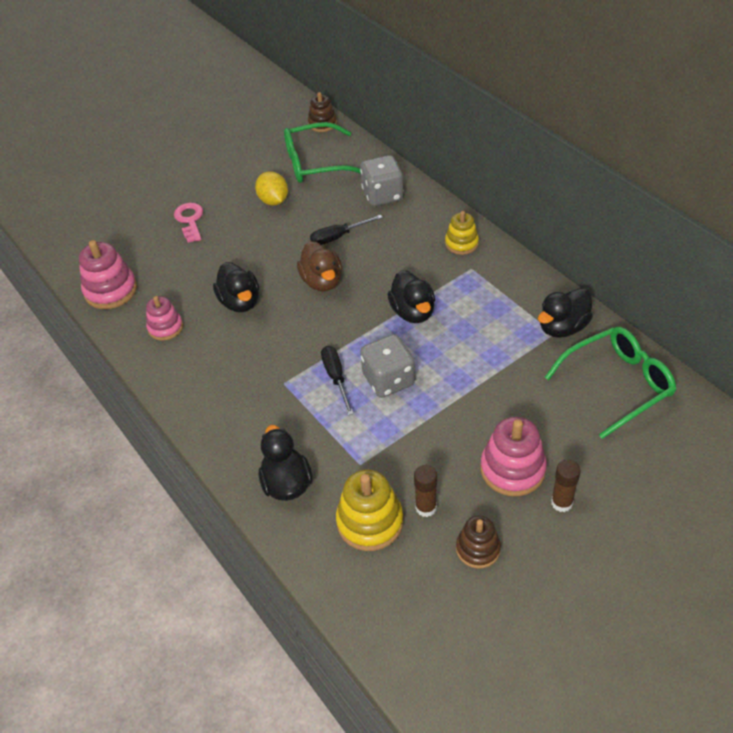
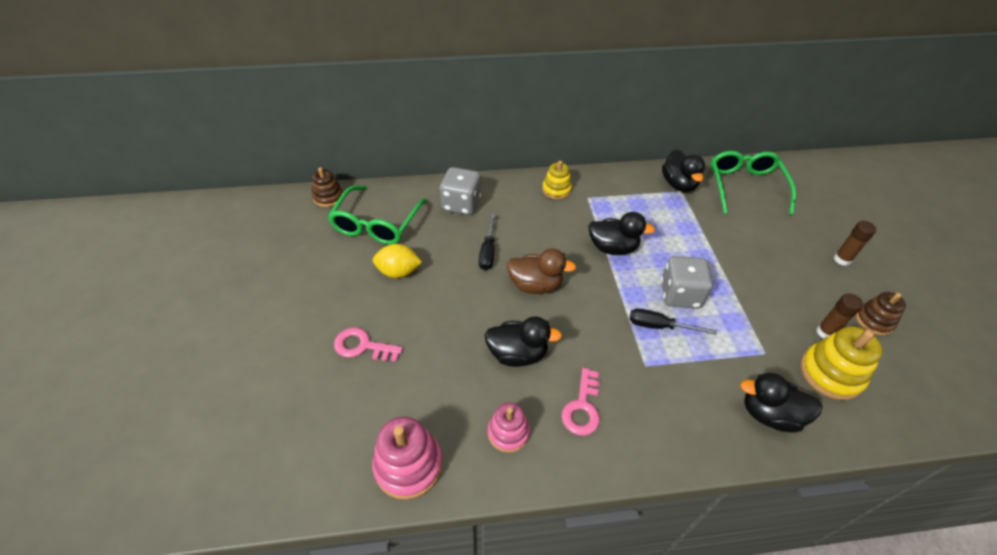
camera: 65 degrees left, 0 degrees up
(214, 359) = (582, 407): none -> pink key
(512, 469) = (803, 269): pink stacking toy -> none

